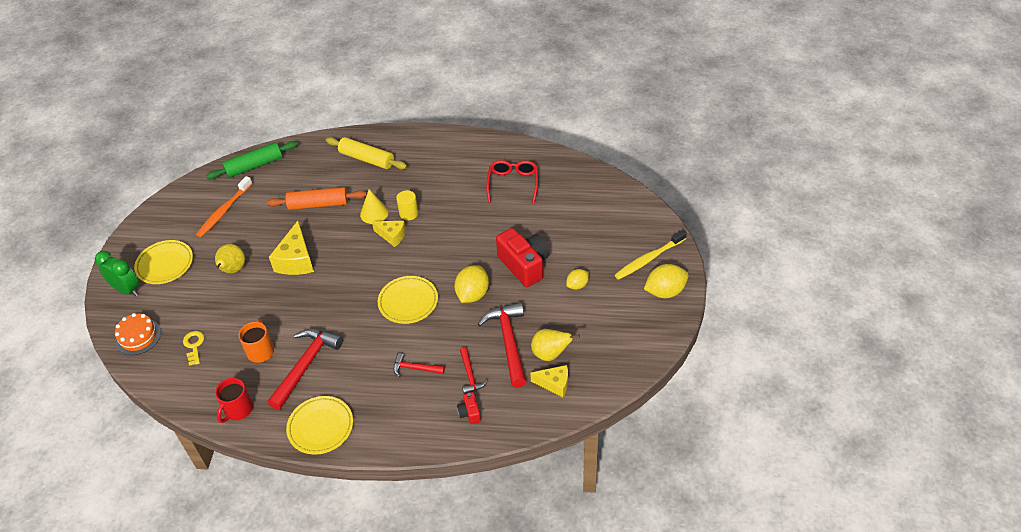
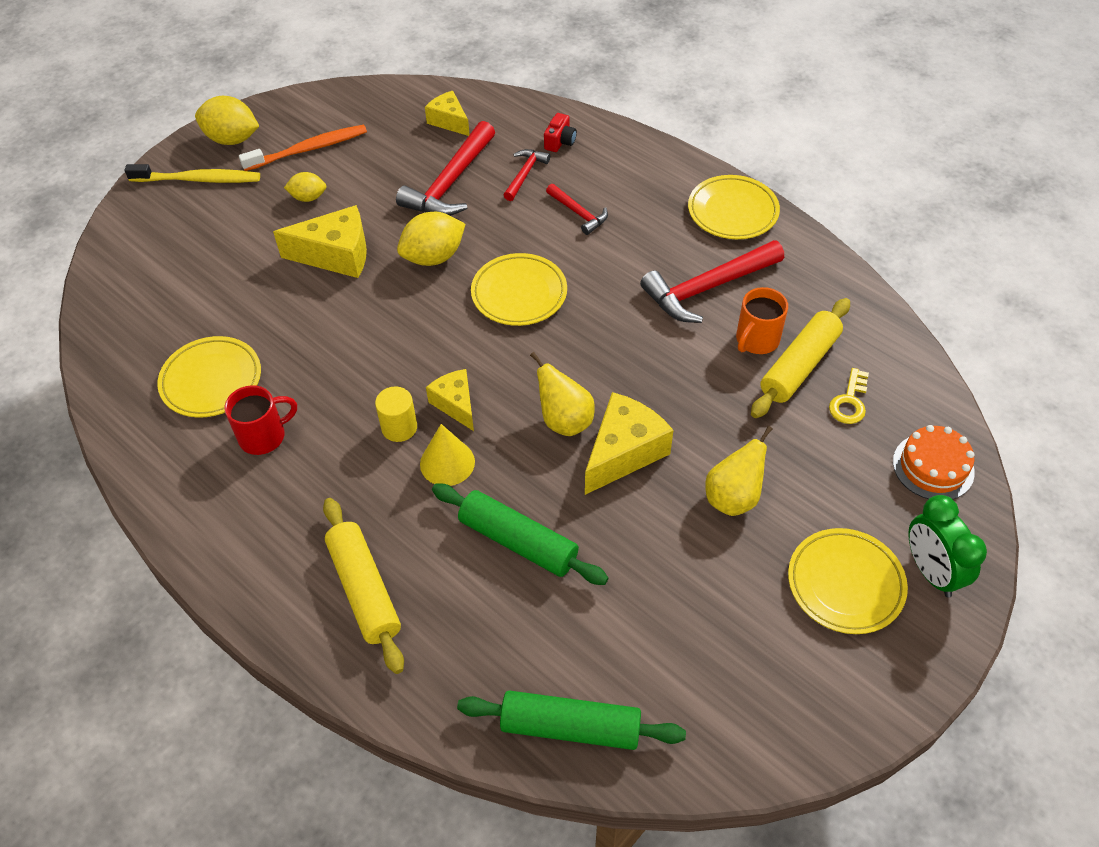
camera: 145 degrees left, 5 degrees up
(224, 211) = (688, 641): orange toothbrush -> orange toothbrush (308, 149)
(230, 350) = (799, 366): none -> yellow rolling pin
(238, 410) = (824, 282): red mug -> red mug (264, 436)
(318, 204) = (518, 541): orange rolling pin -> green rolling pin
(513, 183) = (211, 380): red glasses -> yellow plate
(524, 265) = (336, 255): red camera -> yellow cheese
(550, 354) = (421, 148): yellow pear -> yellow pear (564, 420)

